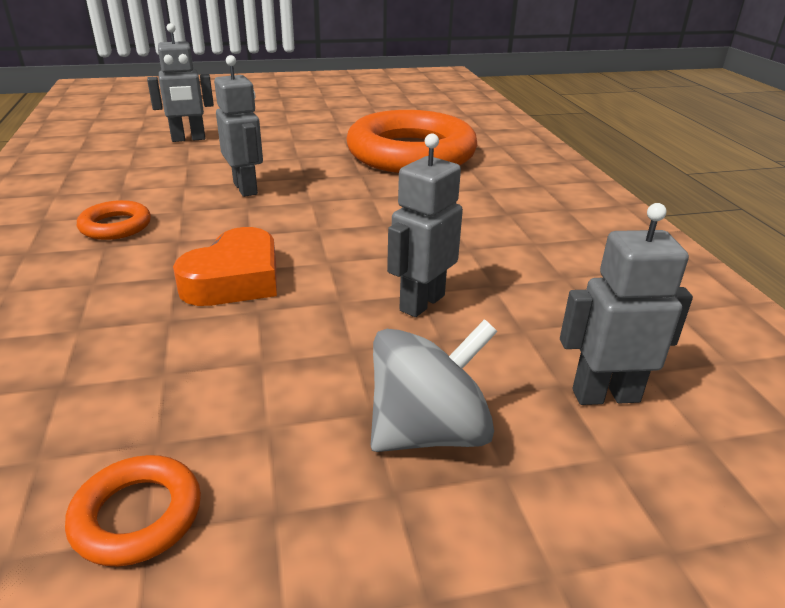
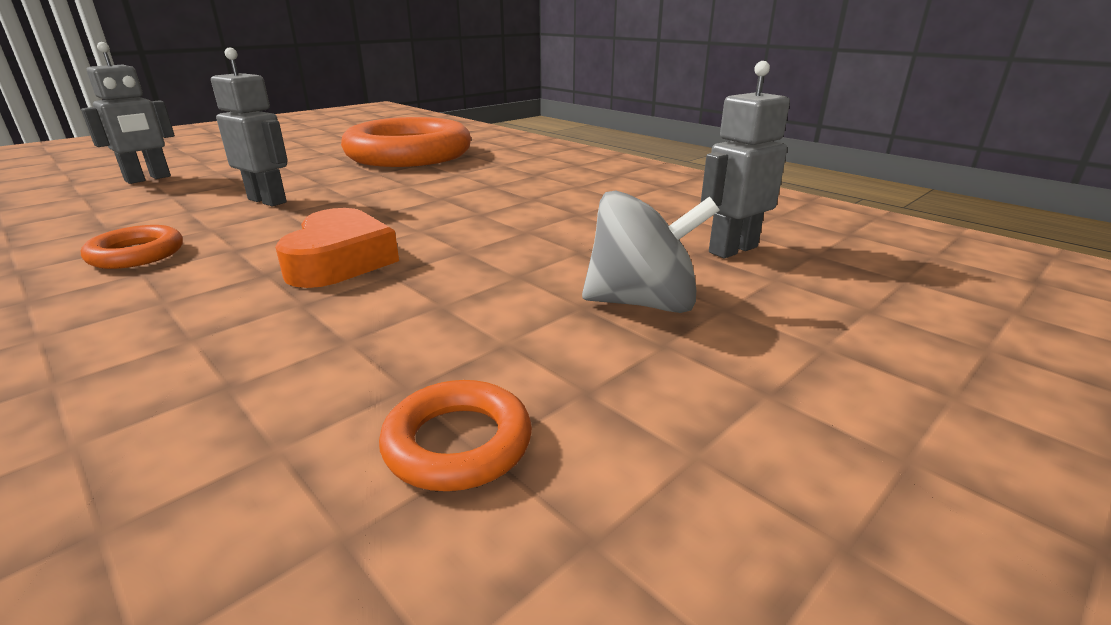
camera: 30 degrees left, 5 degrees down
(421, 303) = (537, 235): grey robot -> none
(429, 431) = (643, 303): grey spinning top -> grey spinning top turned 60 degrees clockwise

